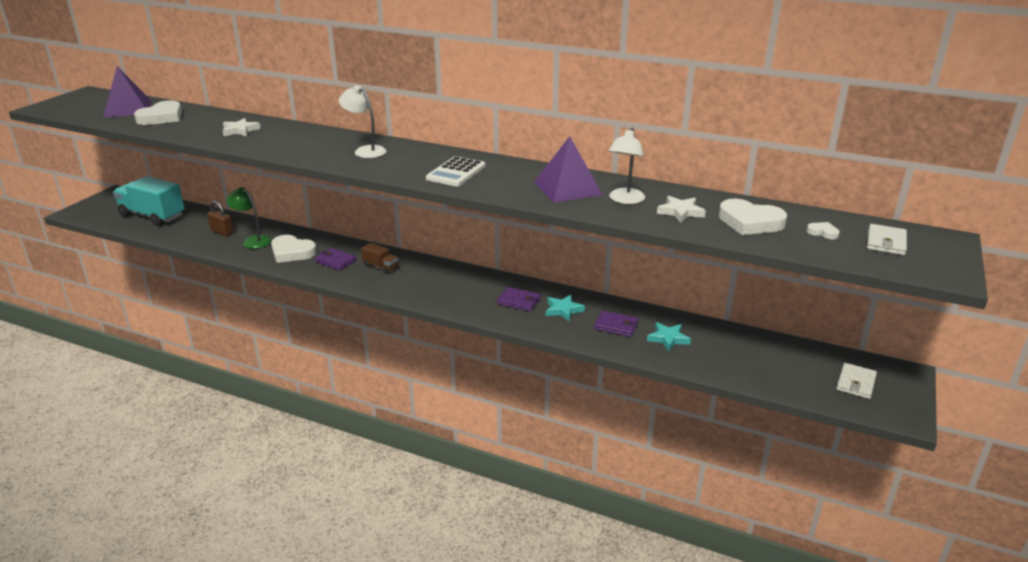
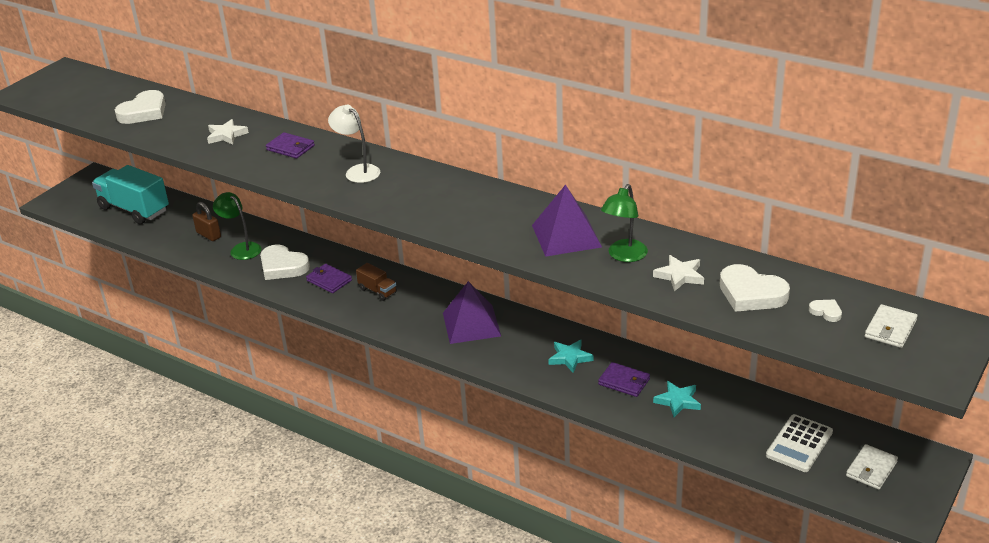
camera: 10 degrees right, 5 degrees up
(128, 109) = (108, 97): purple pyramid -> purple pyramid (471, 324)
(456, 172) = (450, 208): white calculator -> white calculator (799, 444)
(519, 301) = (523, 344): purple wallet -> purple wallet (290, 148)
(625, 200) = (624, 256): white lamp -> green lamp

